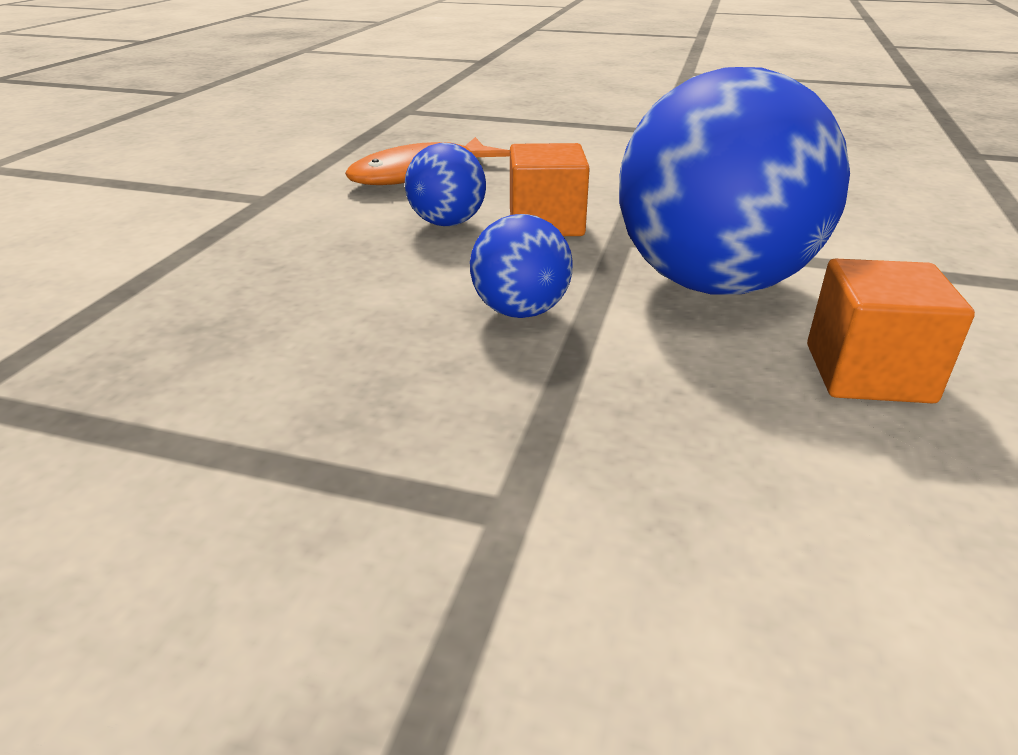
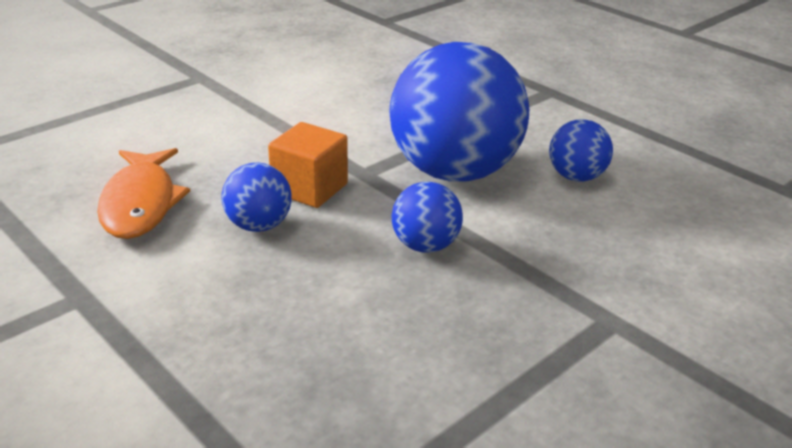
camera: 60 degrees left, 0 degrees up
(868, 373) = (576, 177): orange cube -> blue ball

